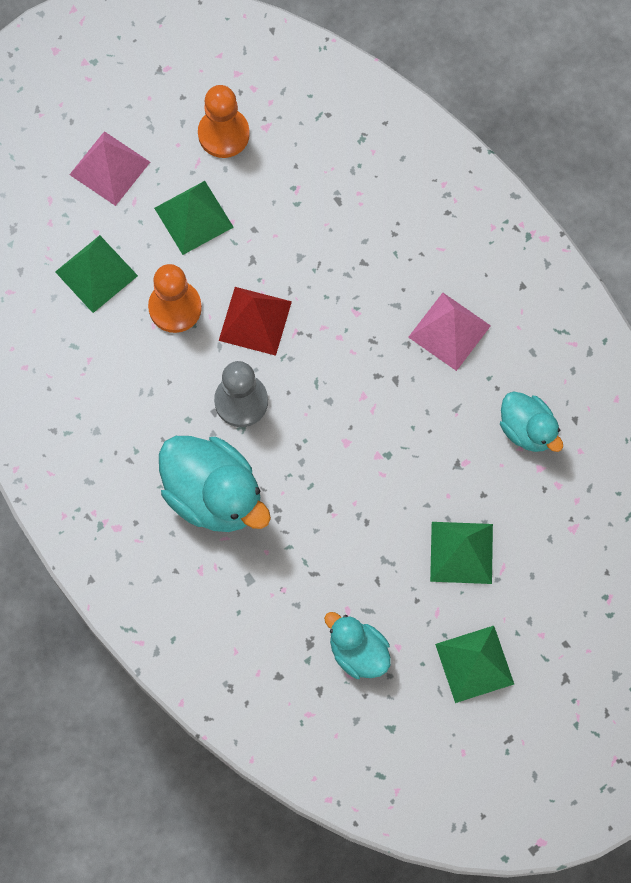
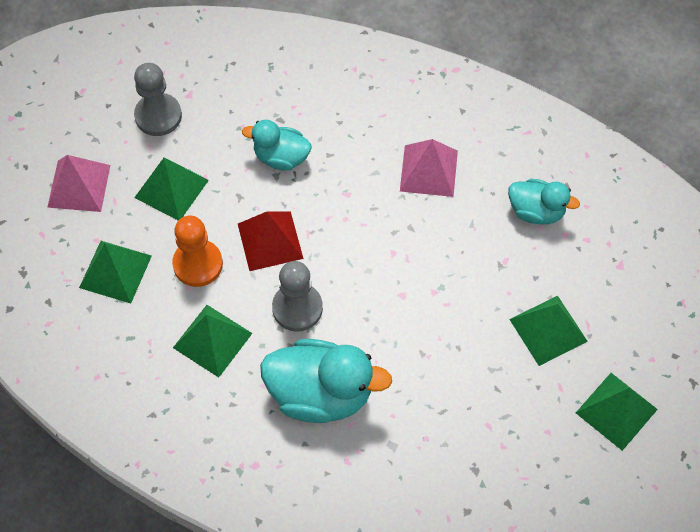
camera: 30 degrees left, 10 degrees down
(146, 390) = (212, 340): none -> green pyramid
(223, 134) = (158, 116): orange pawn -> grey pawn
(358, 652) = (518, 454): turquoise duck -> turquoise duck (281, 157)

